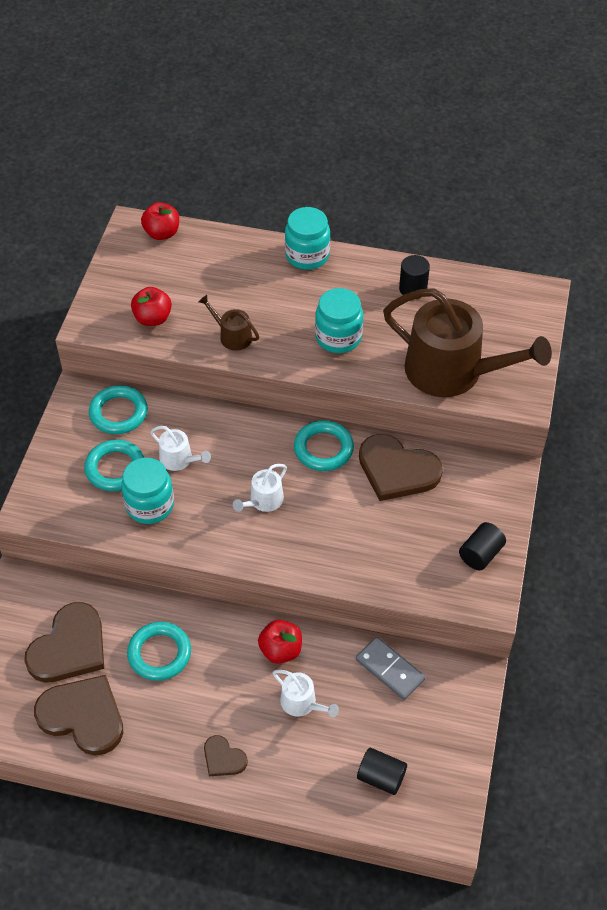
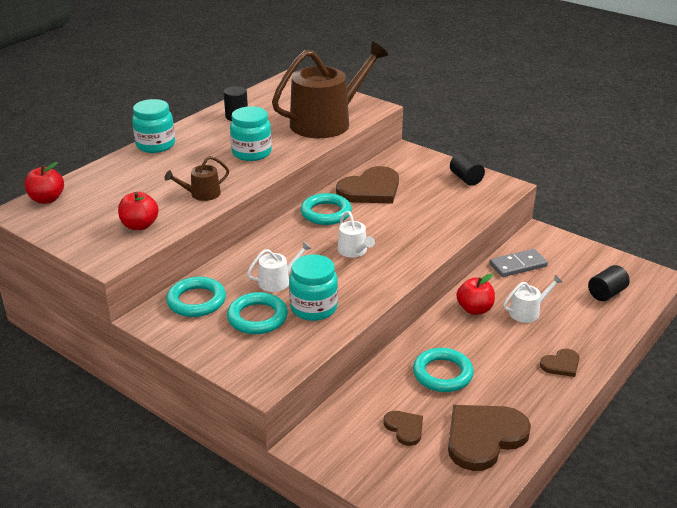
camera: 65 degrees left, 20 degrees down
(69, 647) = (404, 428): brown heart -> brown heart, size x0.50

